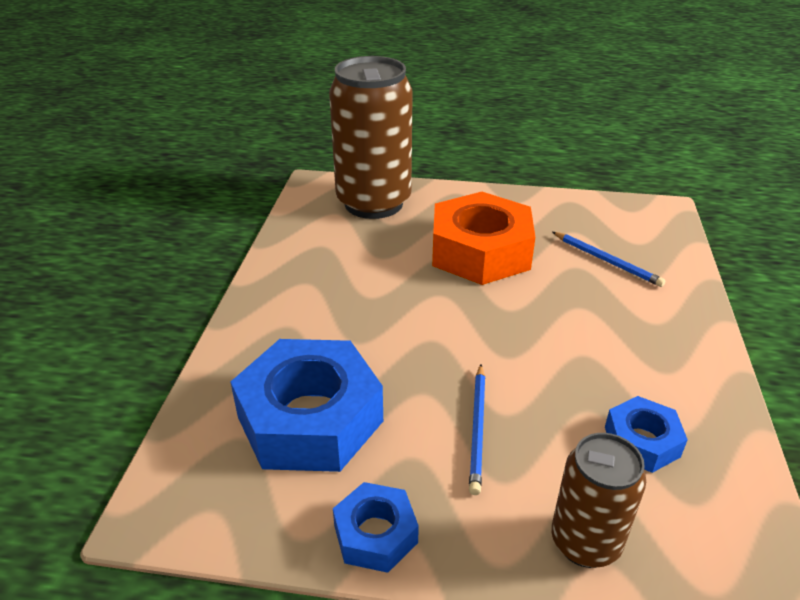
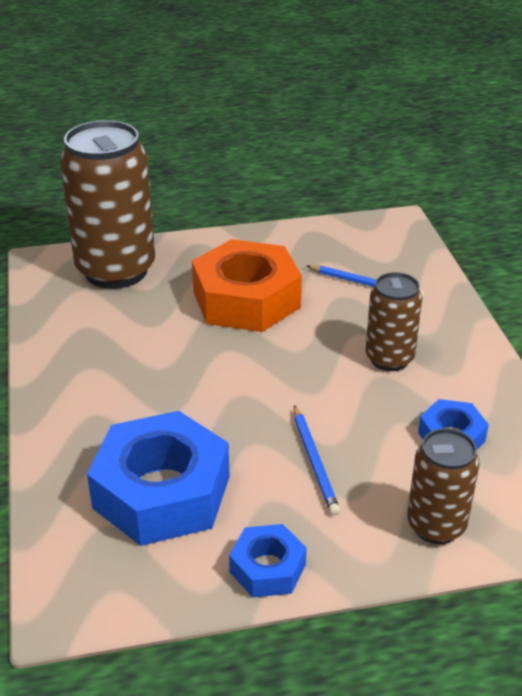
camera: 20 degrees left, 0 degrees up
(603, 340) = (389, 359): none -> brown can

